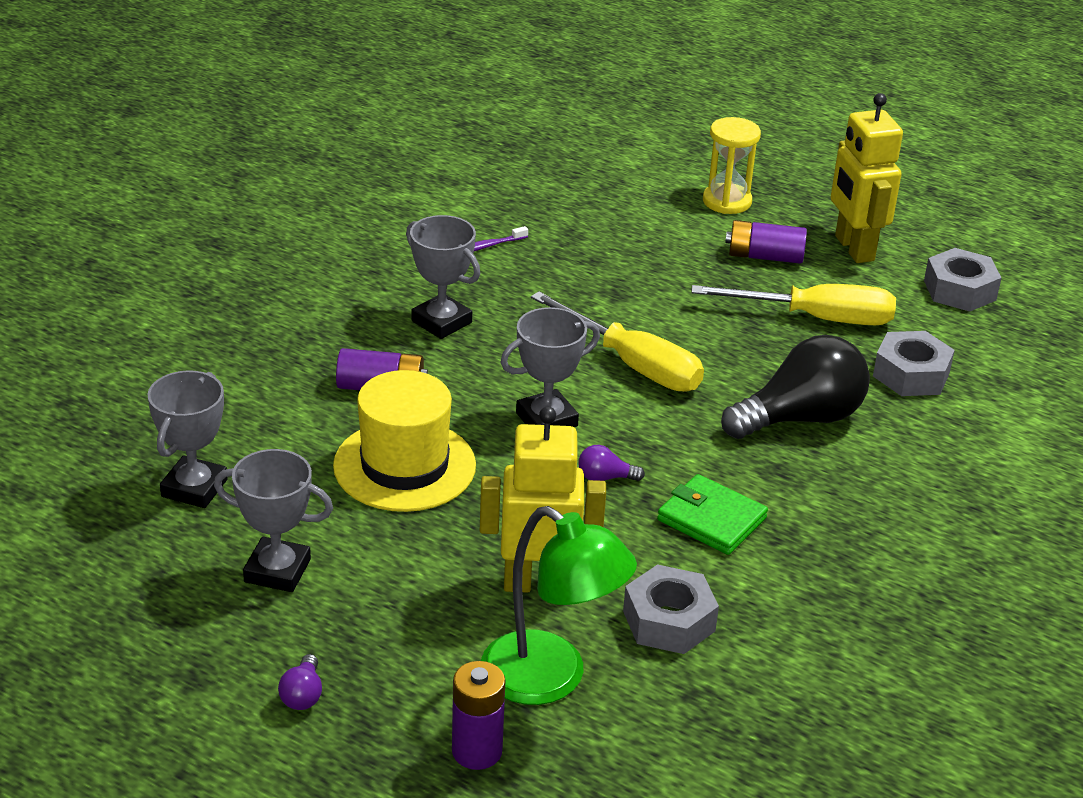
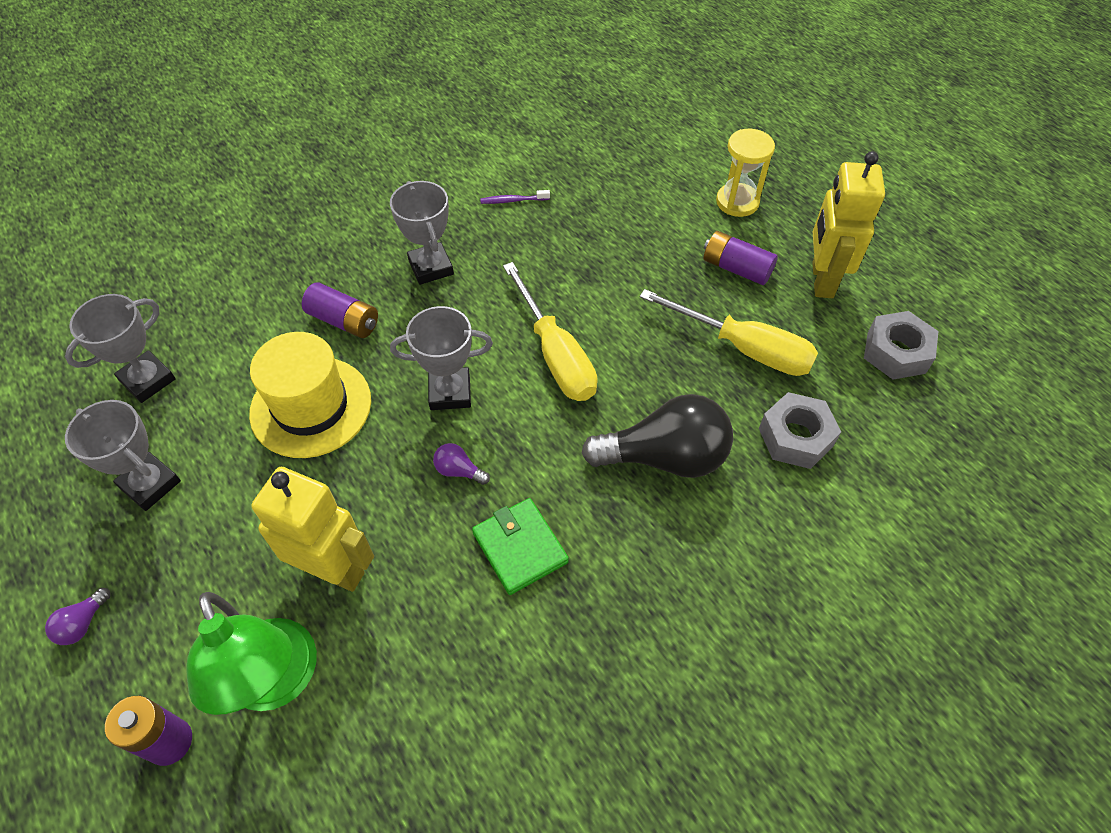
camera: 25 degrees right, 20 degrees up
(668, 621) = (414, 653): grey nut -> none

